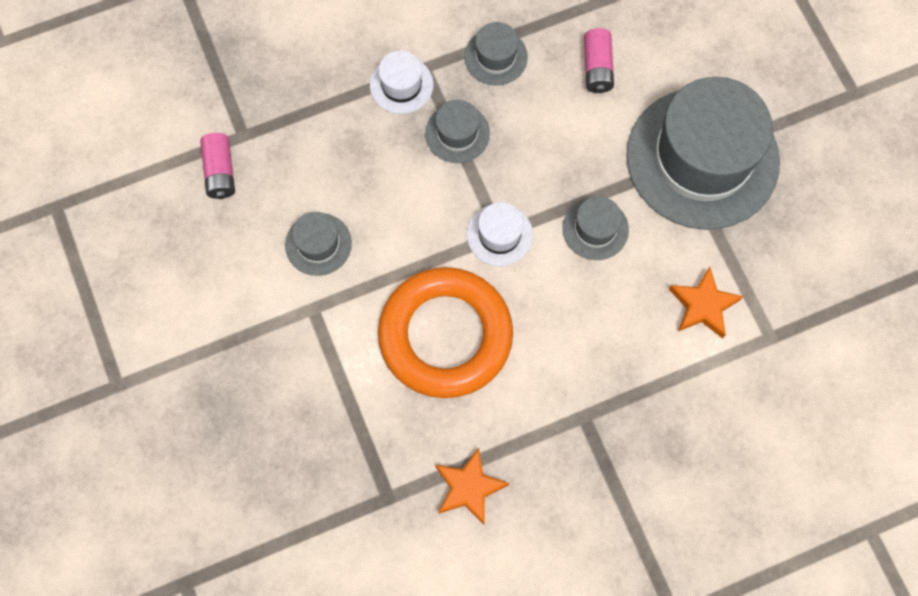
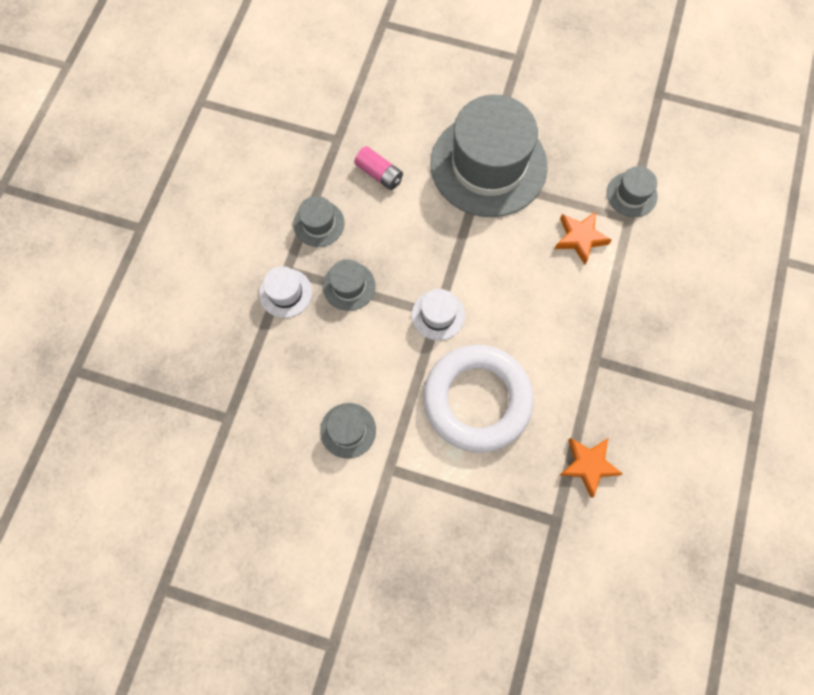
camera: 50 degrees left, 0 degrees up
(220, 172) = (240, 454): pink battery -> none
(445, 335) = (477, 400): orange ring -> white ring
(595, 229) = (481, 258): grey hat -> grey hat (631, 194)

